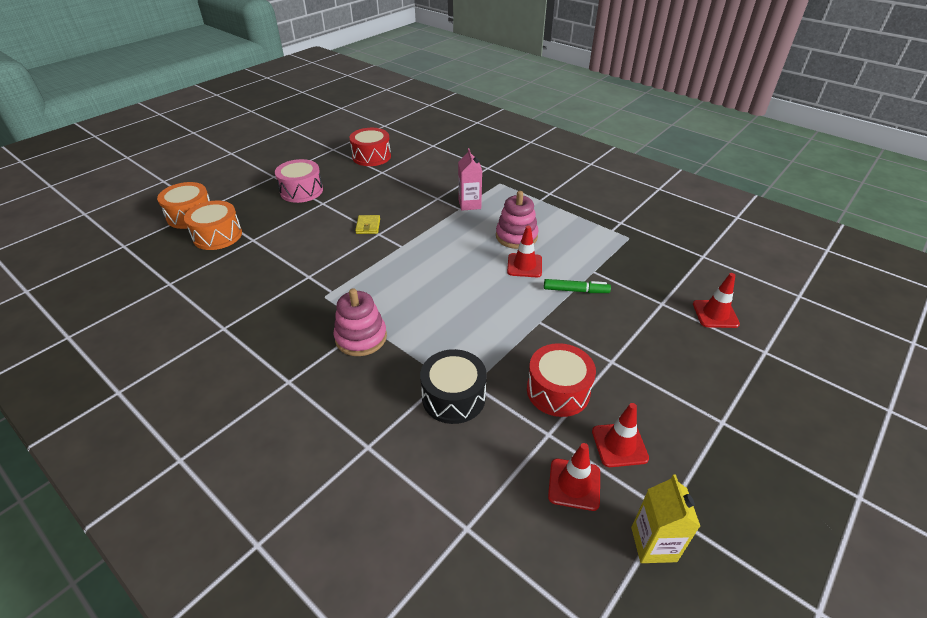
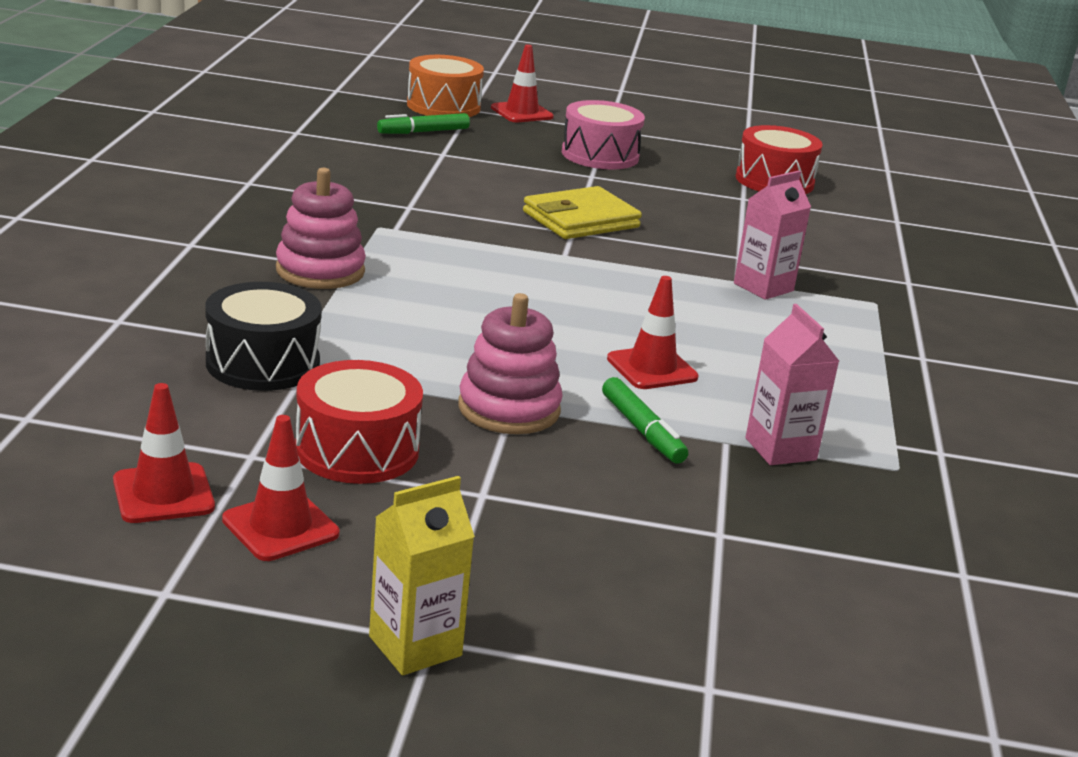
camera: 55 degrees right, 15 degrees down
(217, 236) = (423, 132): orange drum -> green marker
(368, 226) = (580, 220): yellow wallet -> yellow wallet, size x1.84
(516, 236) = (728, 347): pink stacking toy -> pink stacking toy (509, 409)
(604, 260) = (780, 449): none -> pink carton
(653, 544) = (90, 584): yellow carton -> yellow carton (415, 646)
(715, 314) = (764, 607): red traffic cone -> red traffic cone (521, 112)

